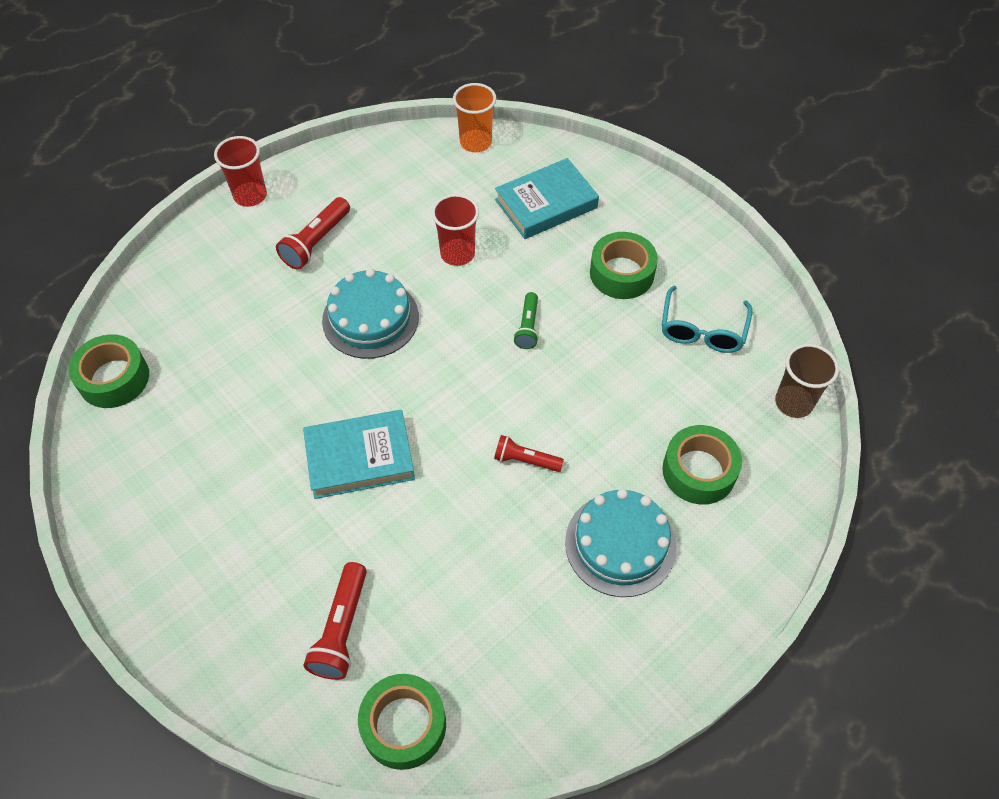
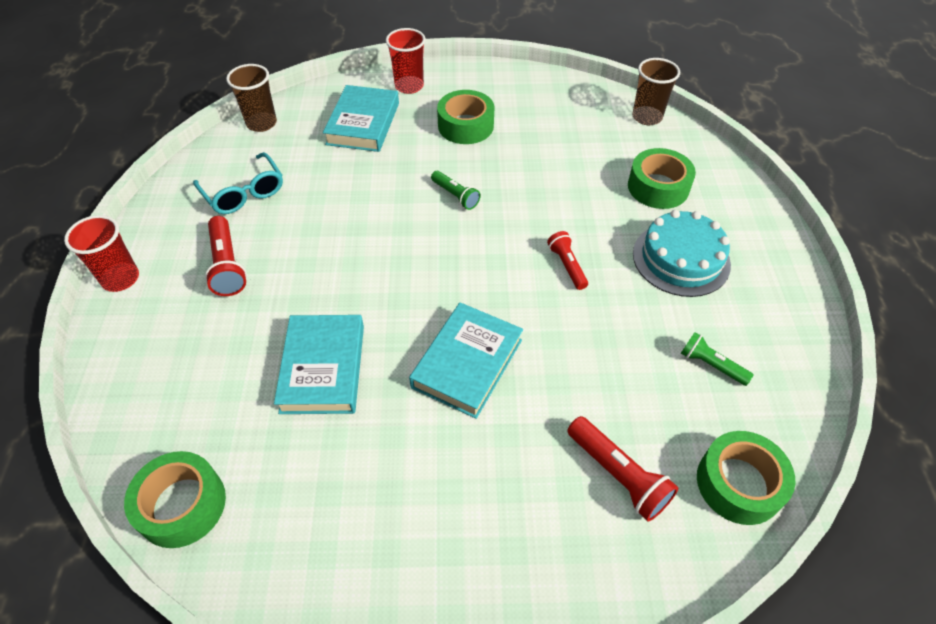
camera: 50 degrees left, 5 degrees down
(278, 371) = (323, 368): none -> turquoise book
(370, 318) = (343, 277): turquoise cake -> none
(457, 254) = (347, 192): red cup -> red cup (409, 86)
(475, 142) = (261, 123): orange cup -> brown cup
(513, 638) = (711, 365): none -> green flashlight
(525, 460) = (567, 266): red flashlight -> red flashlight turned 105 degrees clockwise
(702, 330) = (552, 120): turquoise glasses -> turquoise glasses (244, 193)

